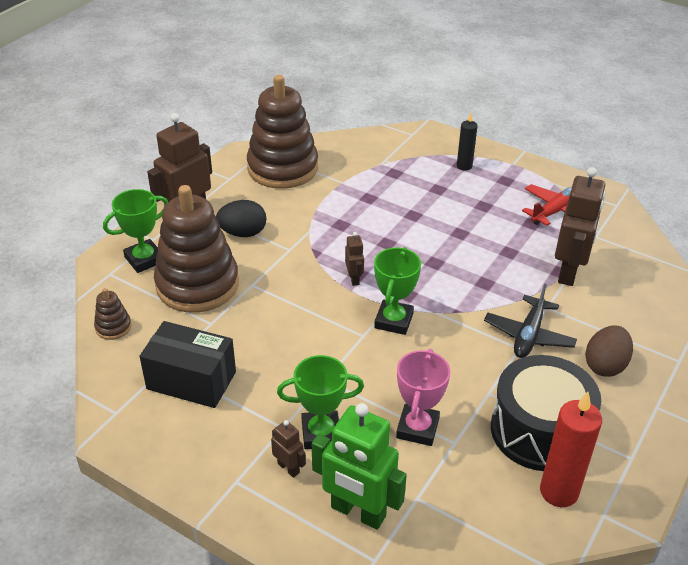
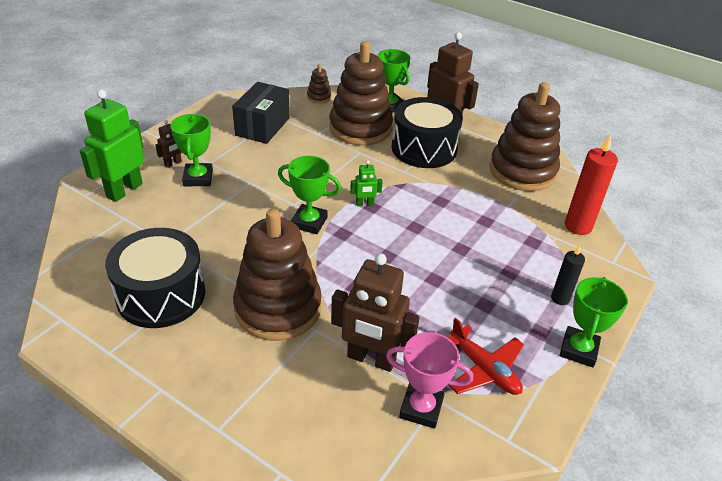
camera: 90 degrees right, 0 degrees up
(243, 233) = (424, 148): black egg -> black drum
(354, 279) = (365, 204): brown robot -> green robot
(417, 428) = (187, 224): pink trophy -> pink trophy (421, 408)
(518, 164) = (578, 350): none -> green trophy
(529, 335) = (278, 308): black plane -> brown stacking toy
(559, 491) = (95, 295): red candle -> red candle (578, 226)
(605, 365) = (226, 359): brown egg -> none

